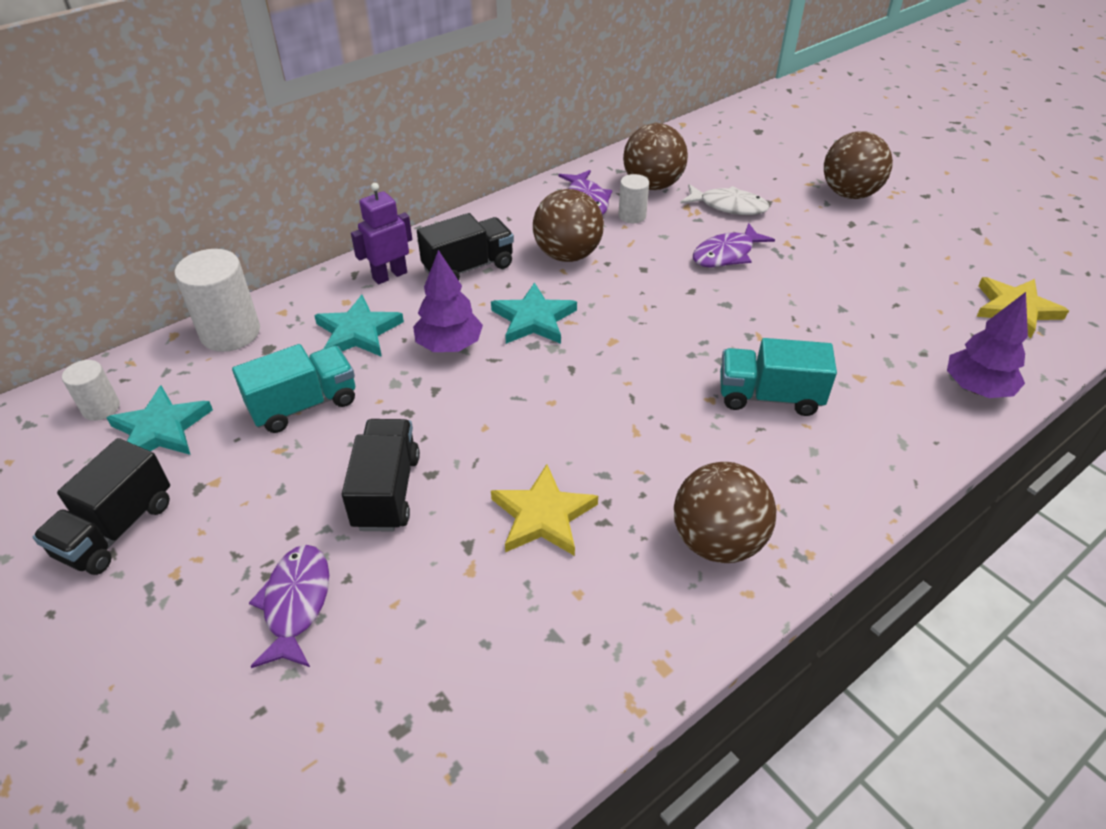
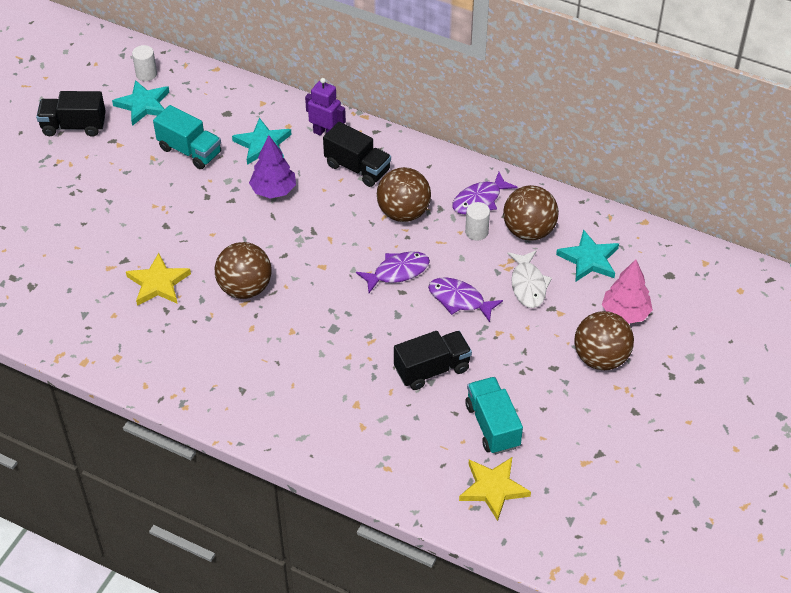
camera: 65 degrees right, 5 degrees up
(230, 333) = (231, 91): white cylinder -> none
(296, 603) = (61, 212): purple fish -> purple fish (397, 272)
(386, 491) = (144, 213): black truck -> black truck (432, 369)
(534, 319) = (322, 220): turquoise star -> turquoise star (589, 259)
(717, 541) = (175, 363): brown ball -> brown ball (245, 288)
(769, 396) = (310, 360): turquoise truck -> turquoise truck (492, 425)
(795, 165) = (625, 313): none -> pink tree
(976, 388) = (379, 472): purple tree -> none

